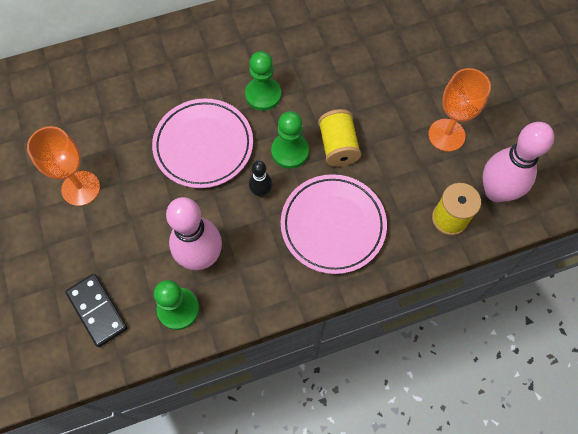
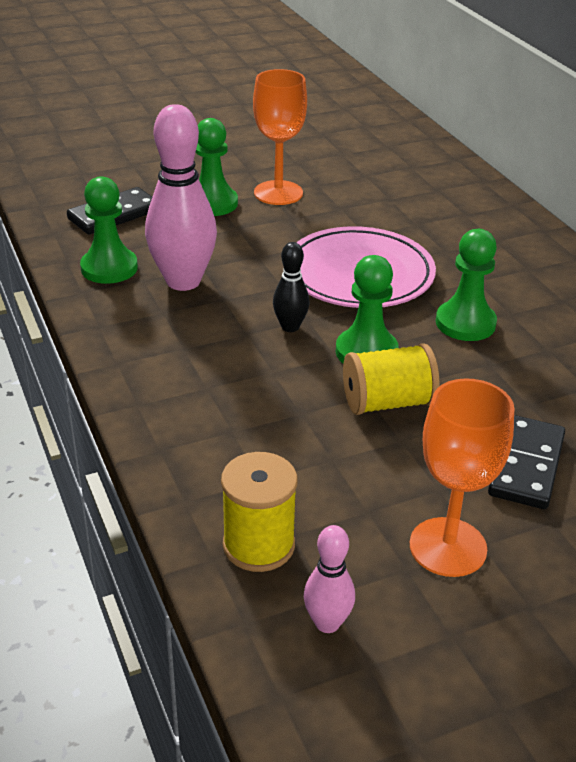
camera: 85 degrees right, 30 degrees down
(90, 236) = (212, 203): none -> green pawn
(333, 225) = (236, 398): pink plate -> none
(389, 91) = (526, 465): none -> black domino
(496, 191) = (327, 623): pink bowling pin -> pink bowling pin, size x0.49

